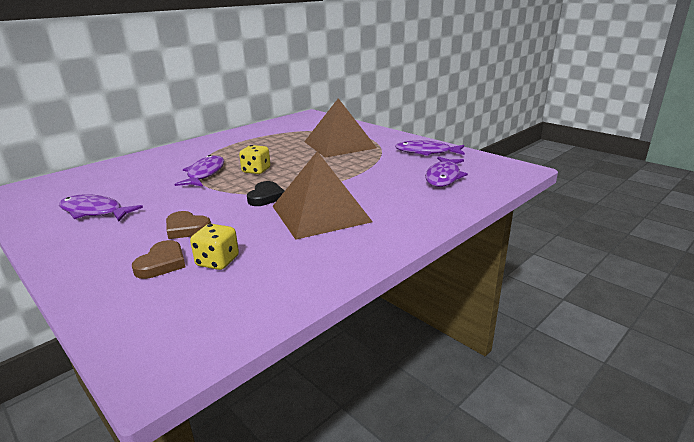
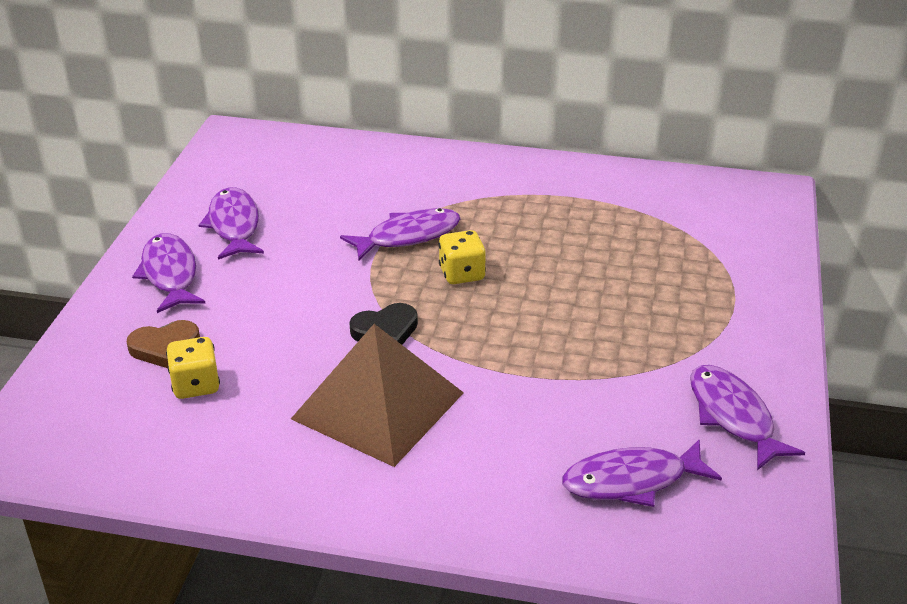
camera: 55 degrees right, 10 degrees up
(94, 243) = (170, 274): none -> purple fish
(186, 228) = (249, 317): brown heart -> none
(339, 144) = (656, 299): brown pyramid -> none

